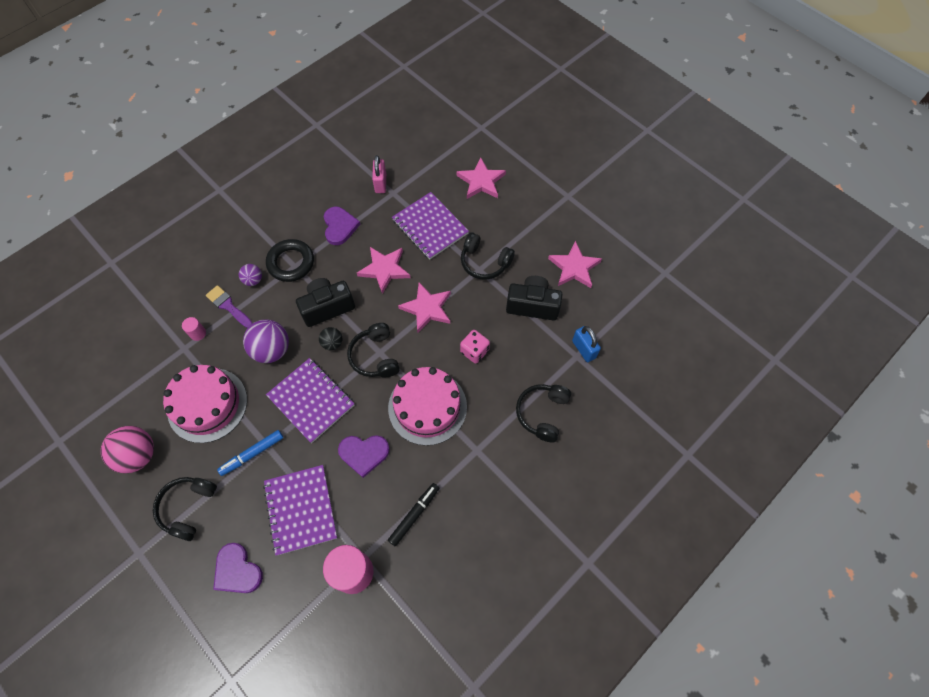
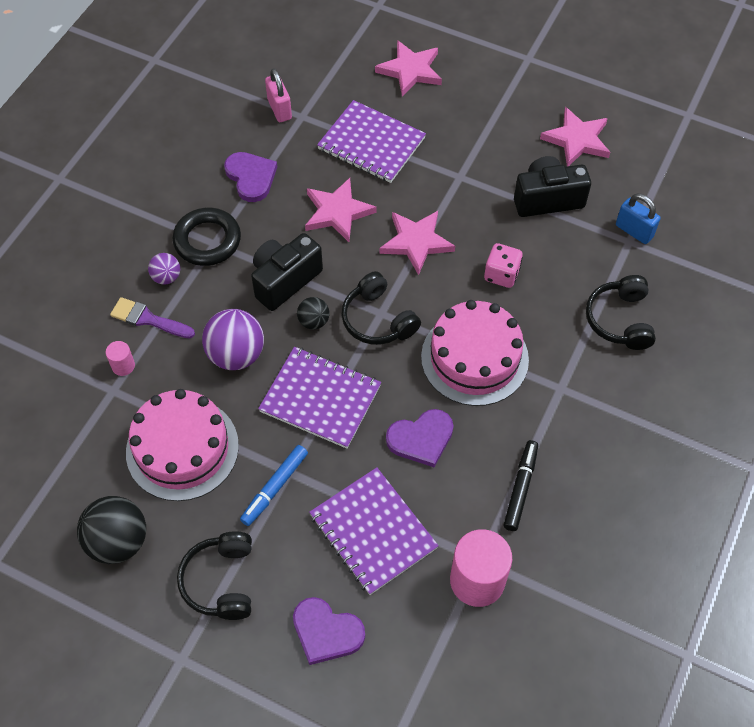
camera: 20 degrees left, 5 degrees down
(138, 455) = (118, 541): pink ball -> black ball
(484, 262) = (462, 166): black headphones -> none

